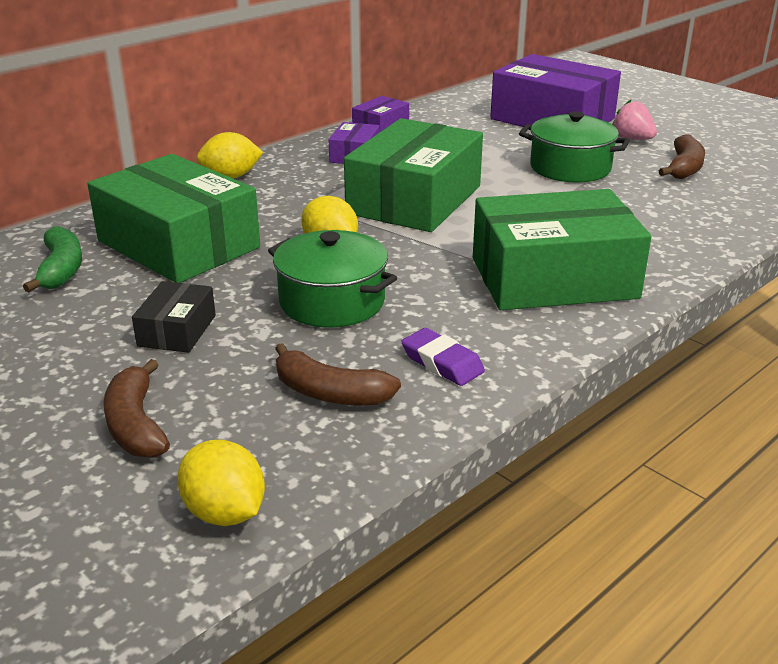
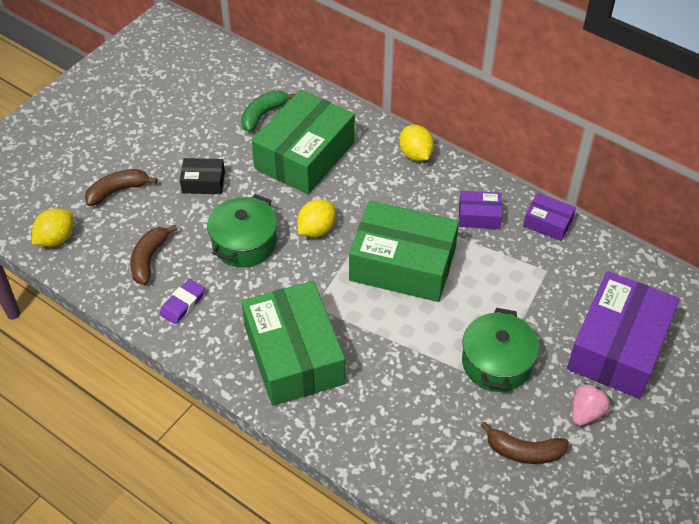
camera: 80 degrees right, 20 degrees up
(61, 269) = (263, 115): green banana -> green banana turned 150 degrees clockwise

